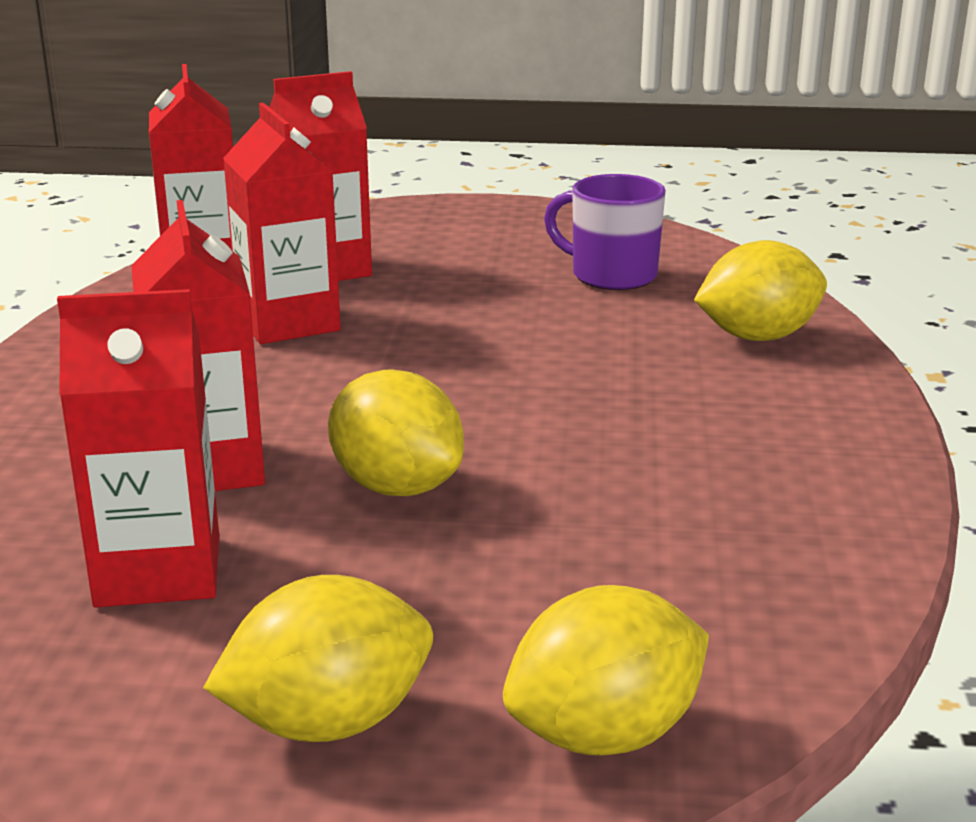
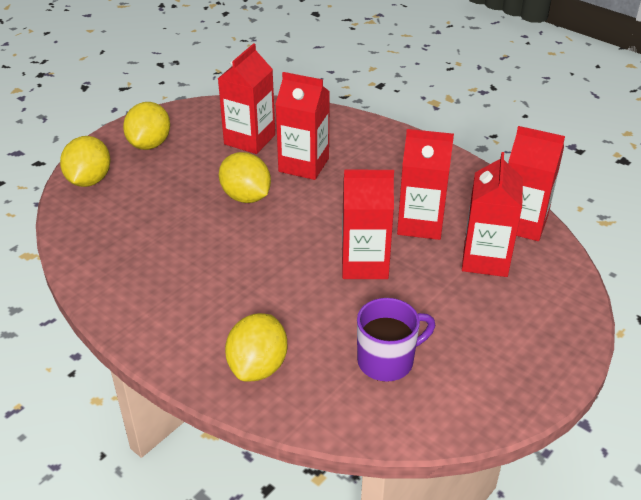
camera: 125 degrees right, 15 degrees up
(397, 486) = (246, 197): yellow lemon -> yellow lemon turned 60 degrees clockwise
(446, 333) = (364, 264): none -> red carton

